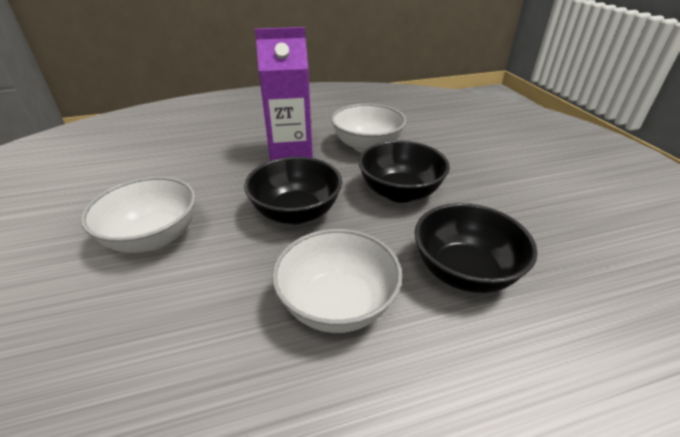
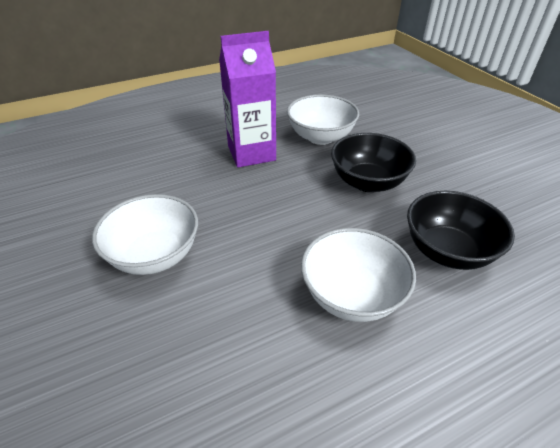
camera: 10 degrees left, 5 degrees up
(296, 212) = (281, 213): black bowl -> none

